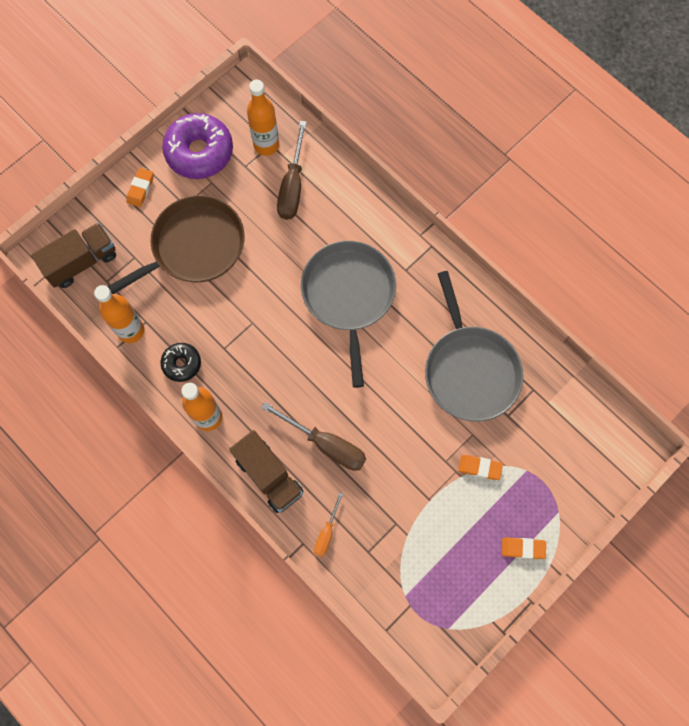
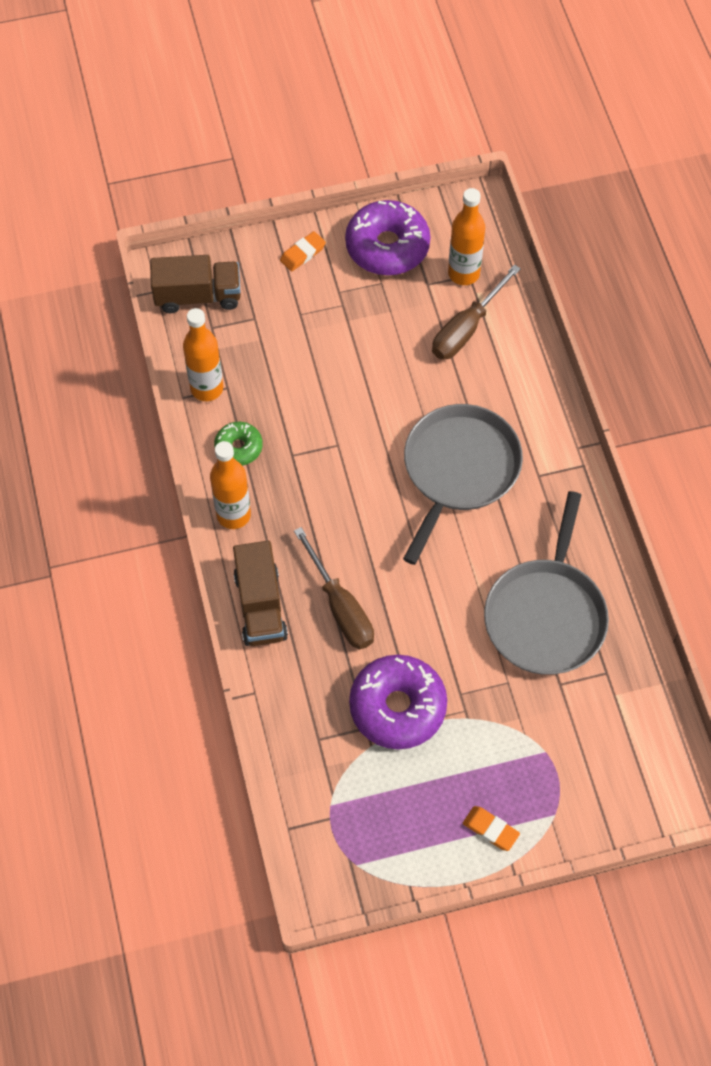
camera: 30 degrees right, 10 degrees down
(182, 364) = (238, 447): black donut -> green donut
(194, 247) = (323, 338): brown pan -> none
(327, 532) = (286, 695): orange screwdriver -> none
(409, 496) = (397, 707): none -> purple donut
(479, 468) = (494, 720): orange eraser -> none

